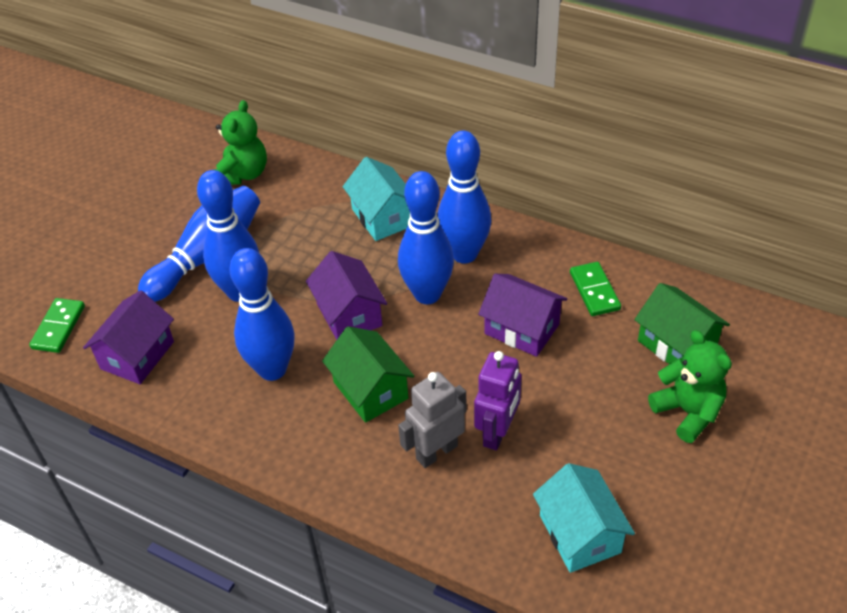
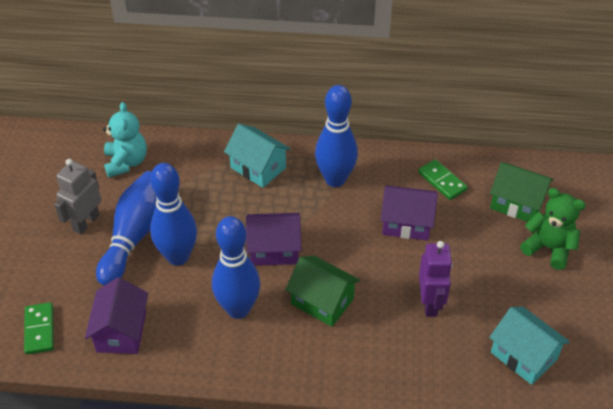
camera: 25 degrees left, 0 degrees up
(243, 174) = (126, 162): green teddy bear -> turquoise teddy bear
(349, 314) = (274, 249): purple house -> purple house turned 45 degrees counterclockwise
(427, 294) = (324, 217): blue bowling pin -> none
(436, 452) = (395, 331): grey robot -> grey robot (86, 222)

